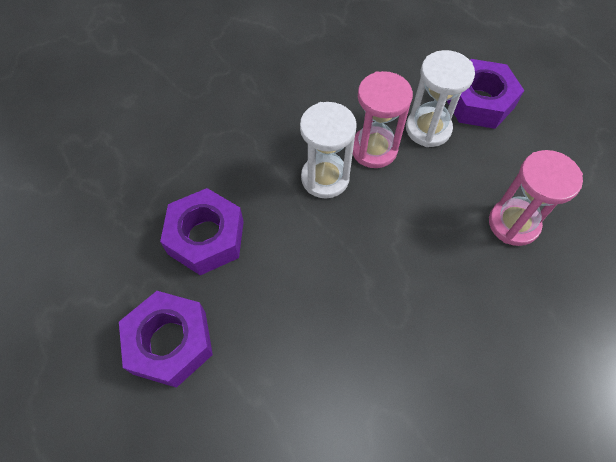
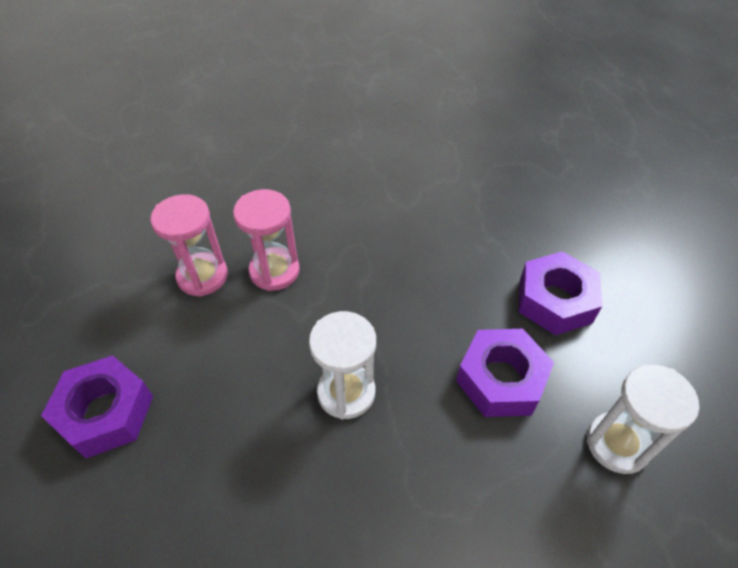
camera: 155 degrees left, 10 degrees down
(374, 149) = (271, 404): pink hourglass -> pink hourglass (274, 271)
(428, 129) = (193, 403): white hourglass -> white hourglass (617, 444)

